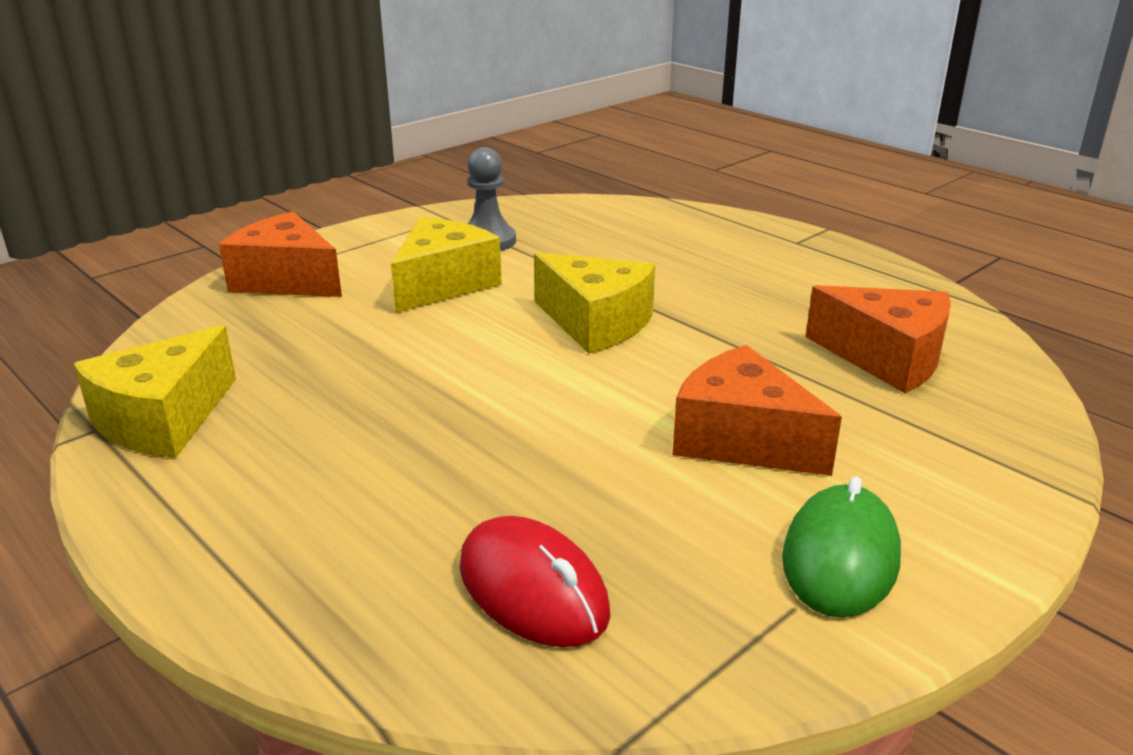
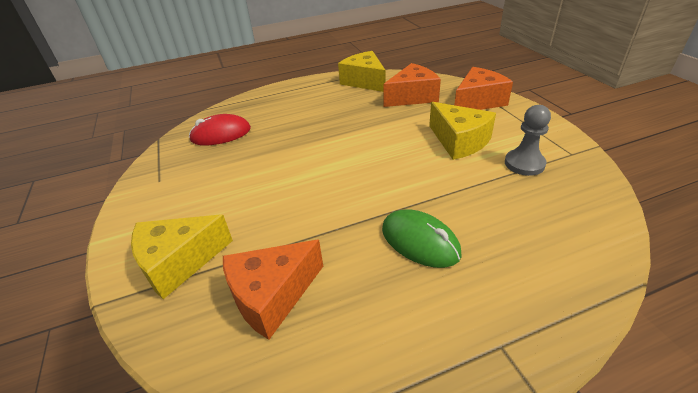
camera: 115 degrees right, 10 degrees up
(595, 323) = (387, 183): yellow cheese -> yellow cheese (179, 262)
(741, 439) = (249, 200): orange cheese -> orange cheese (412, 97)
(840, 557) = (163, 200): green mouse -> green mouse (420, 241)

